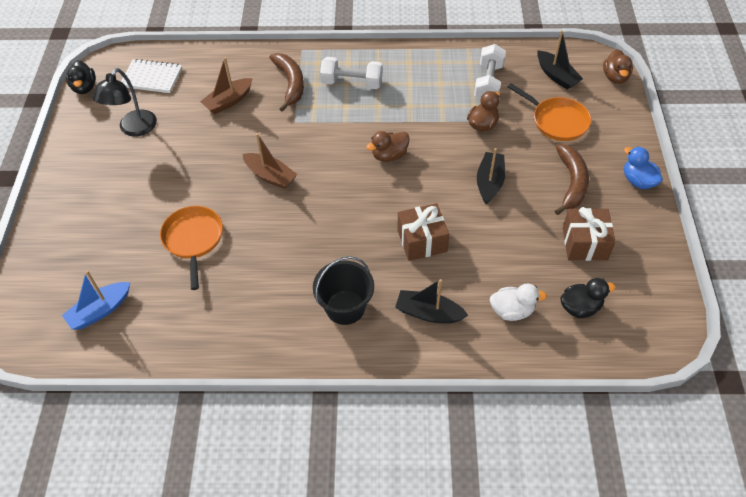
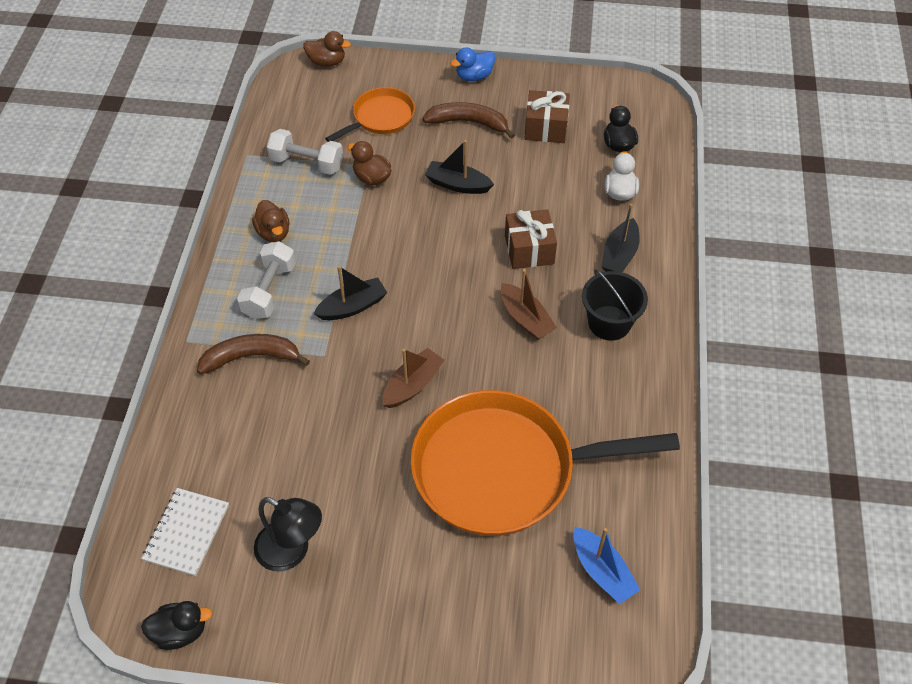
camera: 85 degrees left, 0 degrees up
(193, 240) = (503, 469): orange pan -> orange pan, size x2.03
(228, 101) = (266, 430): brown boat -> brown boat (525, 319)
(389, 155) = (402, 265): brown duck -> brown duck (273, 233)
(556, 76) = (311, 106): black boat -> black boat (352, 306)

